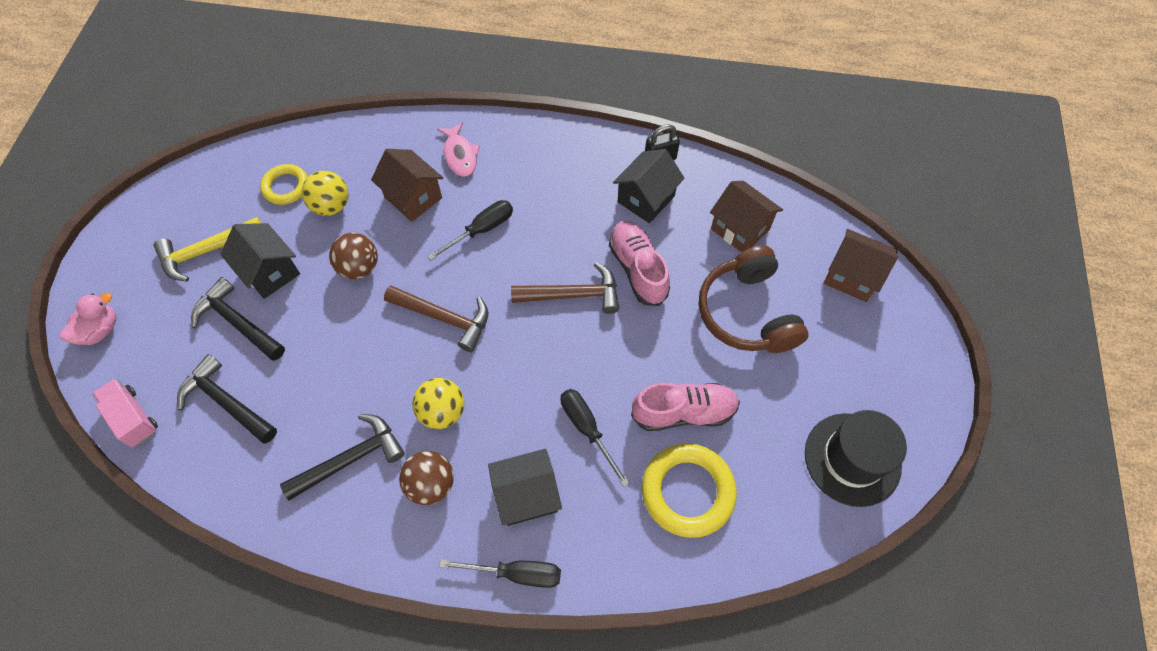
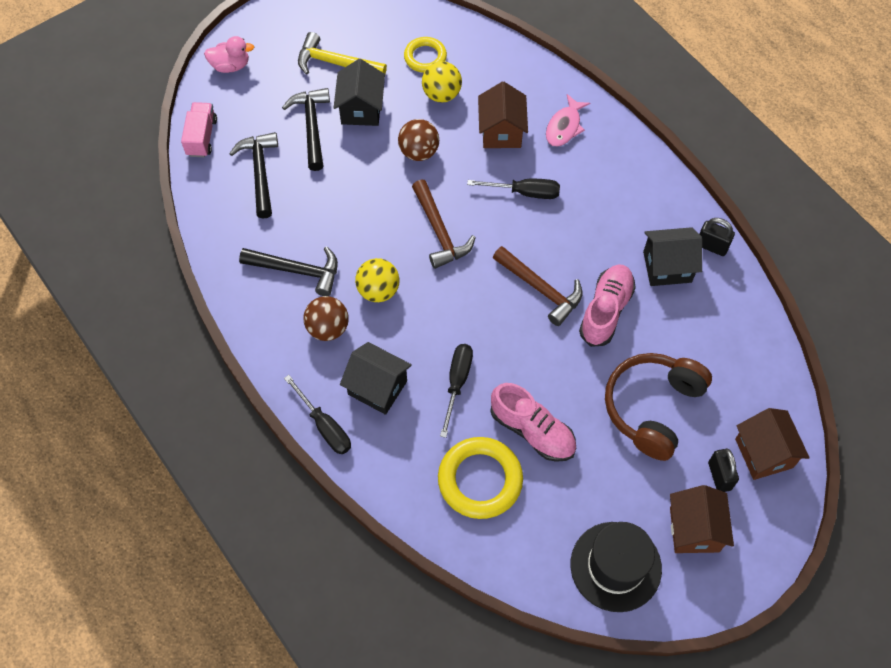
camera: 45 degrees right, 0 degrees up
(740, 229) = (715, 347): brown house -> brown house (694, 530)
(843, 320) = (719, 476): none -> black padlock

